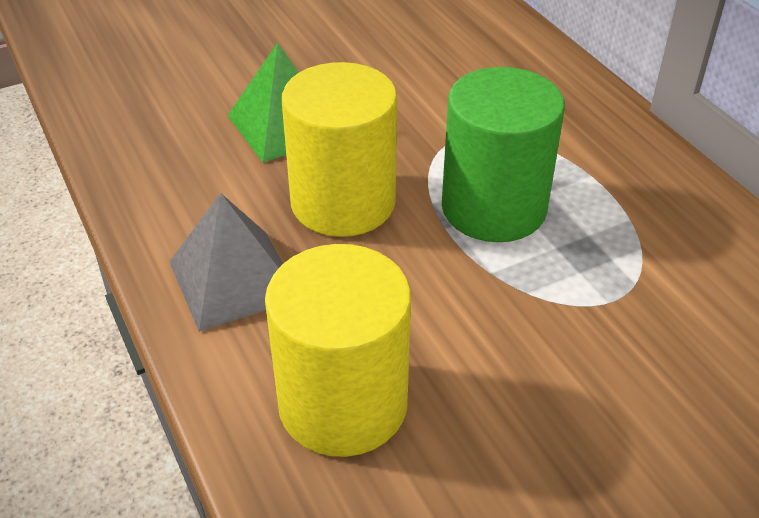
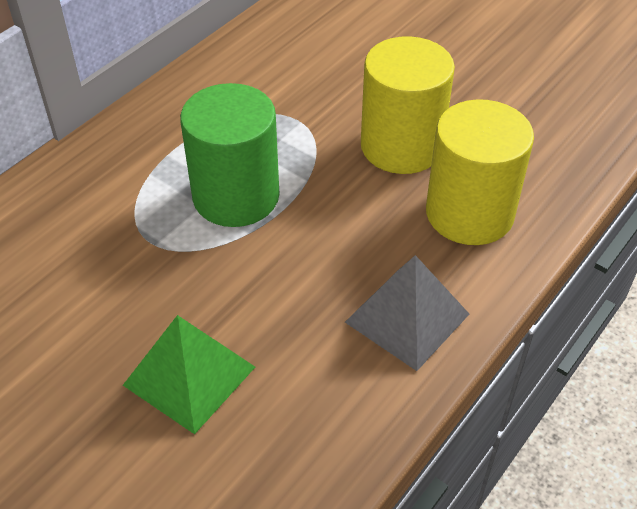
camera: 115 degrees left, 5 degrees up
(343, 202) = (279, 286): yellow cylinder -> yellow cylinder (401, 146)

